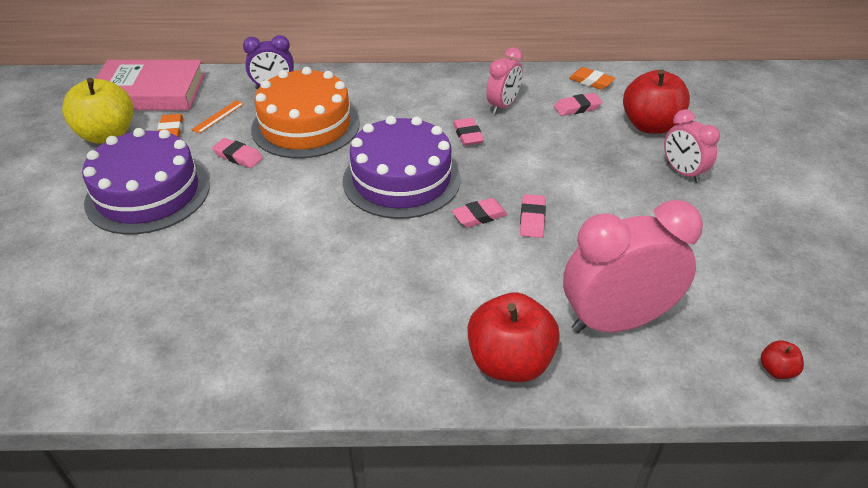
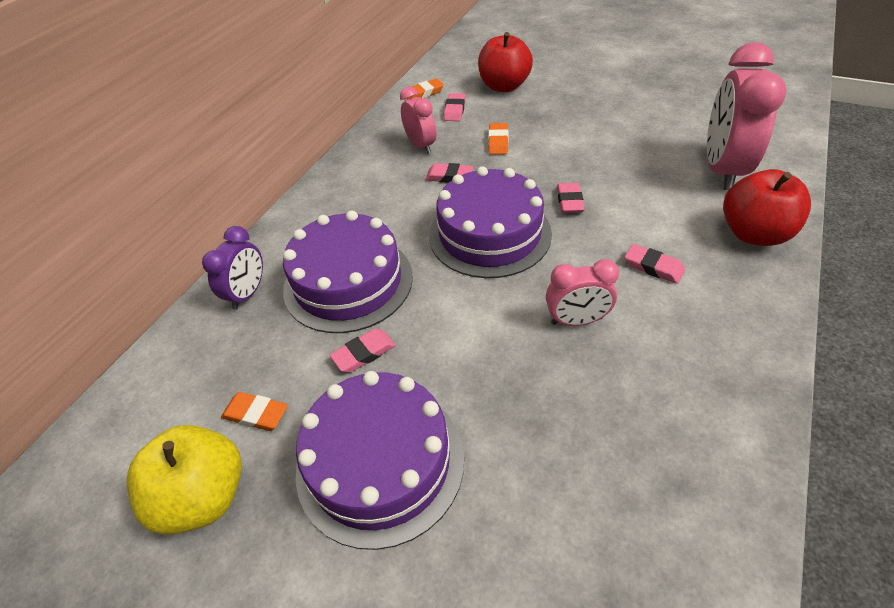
camera: 60 degrees left, 5 degrees up
(149, 92) = (138, 426): pink book -> none
(218, 116) = (265, 358): orange ruler -> none
(305, 126) = (348, 282): orange cake -> purple cake
(532, 219) = (588, 174): pink eraser -> pink eraser (653, 267)
(544, 148) = (498, 142): none -> orange eraser
(682, 172) = (569, 91): pink clock -> pink clock (576, 321)
(776, 370) = (783, 122): red apple -> none

